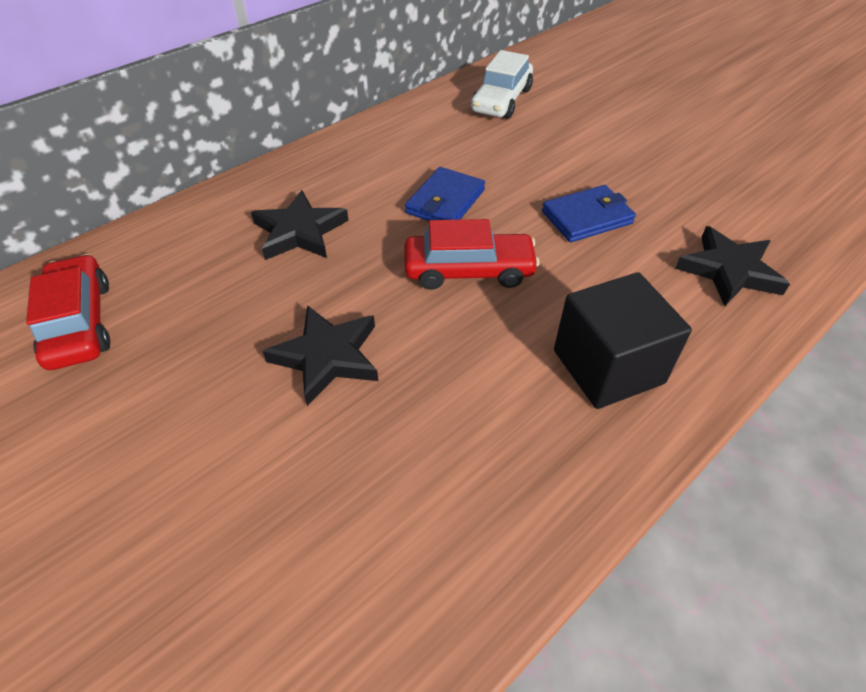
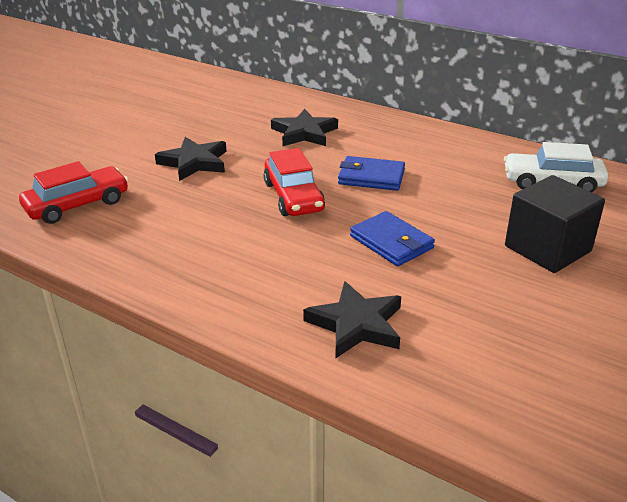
camera: 75 degrees right, 15 degrees down
(80, 323) = (200, 96): red car -> red car (77, 205)
(608, 366) = (213, 263): black cube -> black cube (547, 249)

